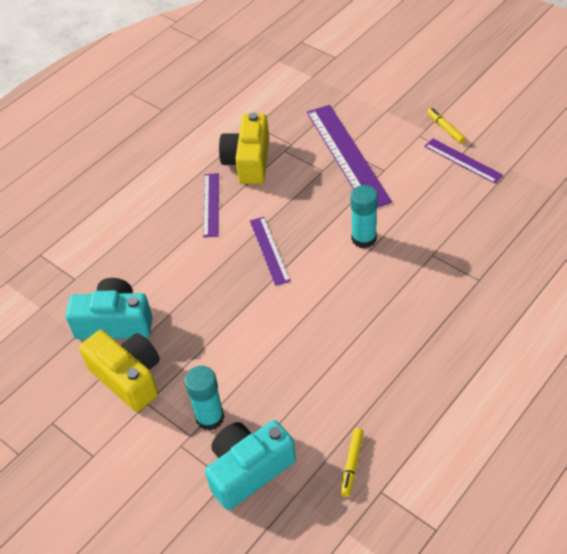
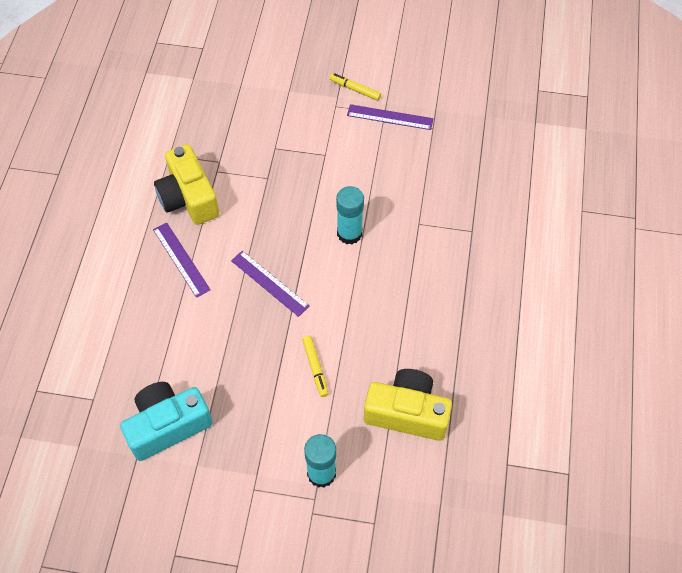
camera: 35 degrees left, 10 degrees up
(128, 377) = (219, 473): yellow camera -> yellow camera (407, 413)
(249, 470) = (387, 503): turquoise camera -> none
(347, 155) = (281, 153): purple ruler -> none
(352, 464) = (469, 453): yellow marker -> yellow marker (315, 368)

